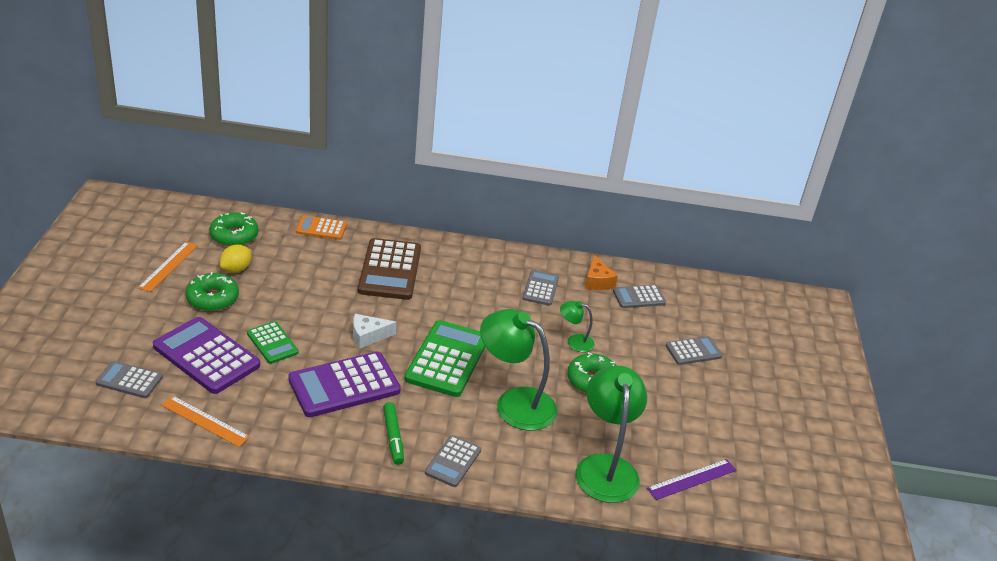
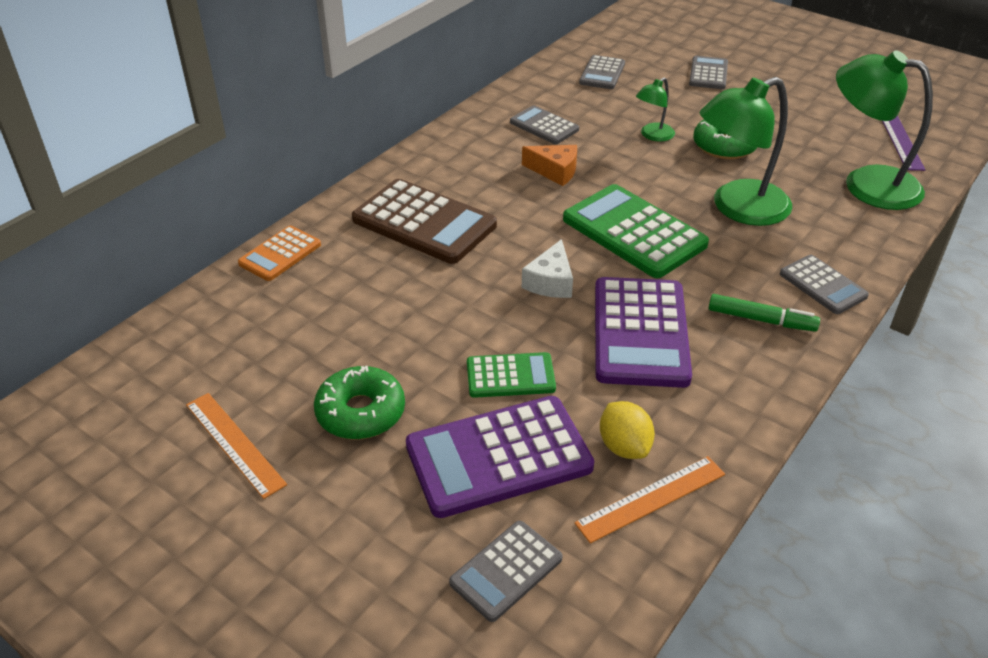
camera: 55 degrees left, 5 degrees up
(234, 236) = (219, 345): green donut -> none
(236, 269) = (307, 366): yellow lemon -> yellow lemon (624, 446)
(597, 281) = (557, 87): orange cheese -> orange cheese (555, 171)

